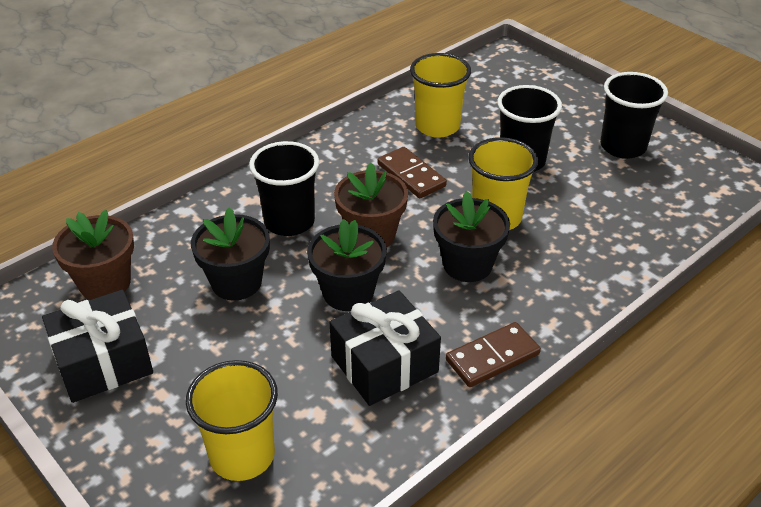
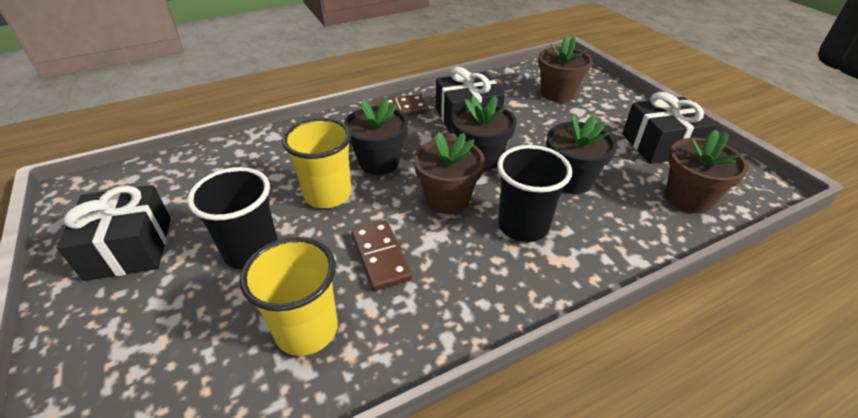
camera: 165 degrees left, 0 degrees up
(242, 455) = (557, 94): yellow cup -> brown flower pot
(623, 147) = (130, 248): black cup -> black gift

